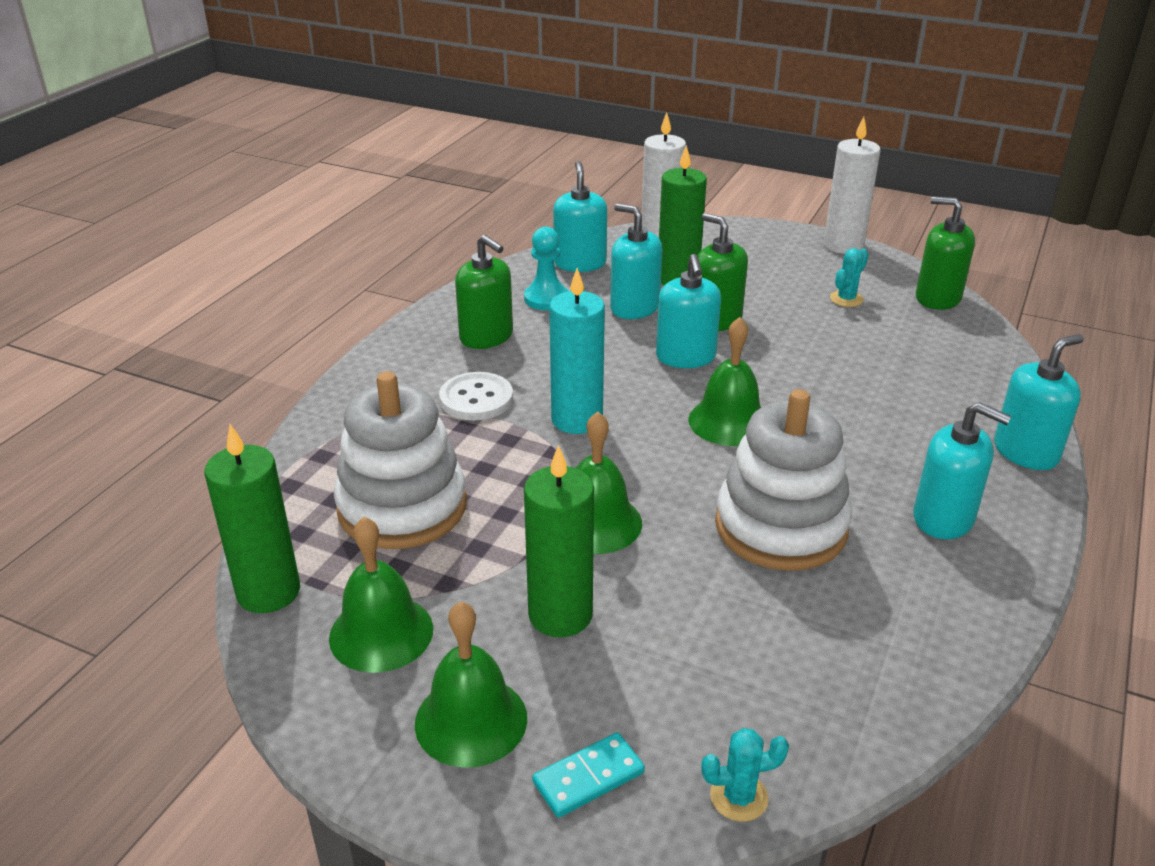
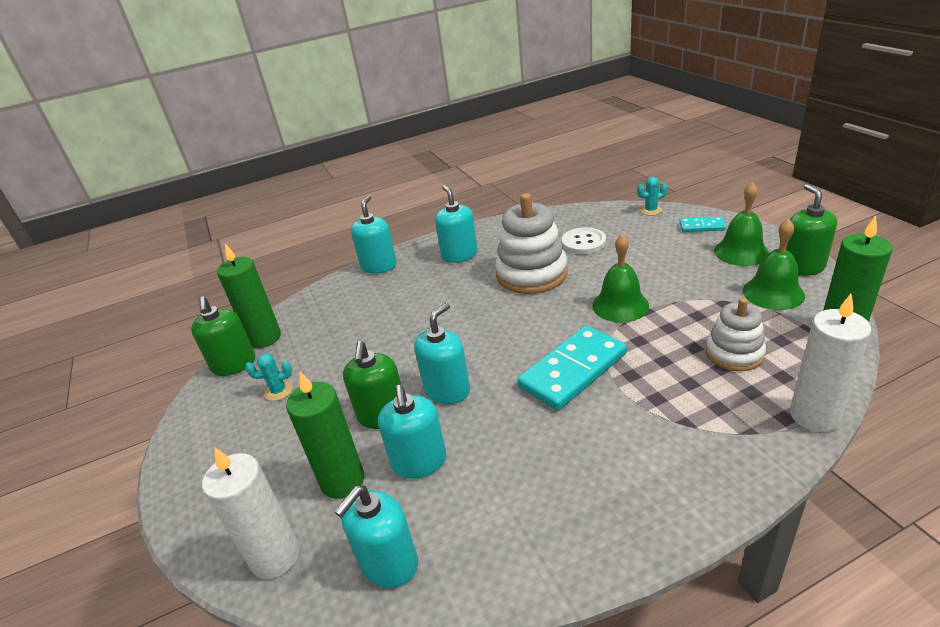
camera: 135 degrees left, 0 degrees up
(402, 507) = (734, 353): white stacking toy -> white stacking toy, size x0.61
(476, 399) = (631, 420): white button -> white button (583, 242)
(486, 337) = (574, 491): green soap dispenser -> green soap dispenser (802, 267)
(546, 299) = (476, 518): turquoise pawn -> none
(560, 615) = (673, 273): green candle -> green candle (264, 338)
(577, 420) = (573, 370): turquoise candle -> turquoise domino
(729, 421) = (484, 332): green bell -> none
(739, 797) = (651, 210): turquoise cactus -> turquoise cactus turned 45 degrees counterclockwise
(843, 245) = (177, 450): white candle -> white candle (814, 416)
(1025, 452) = (379, 266): turquoise soap dispenser -> turquoise soap dispenser turned 90 degrees clockwise

